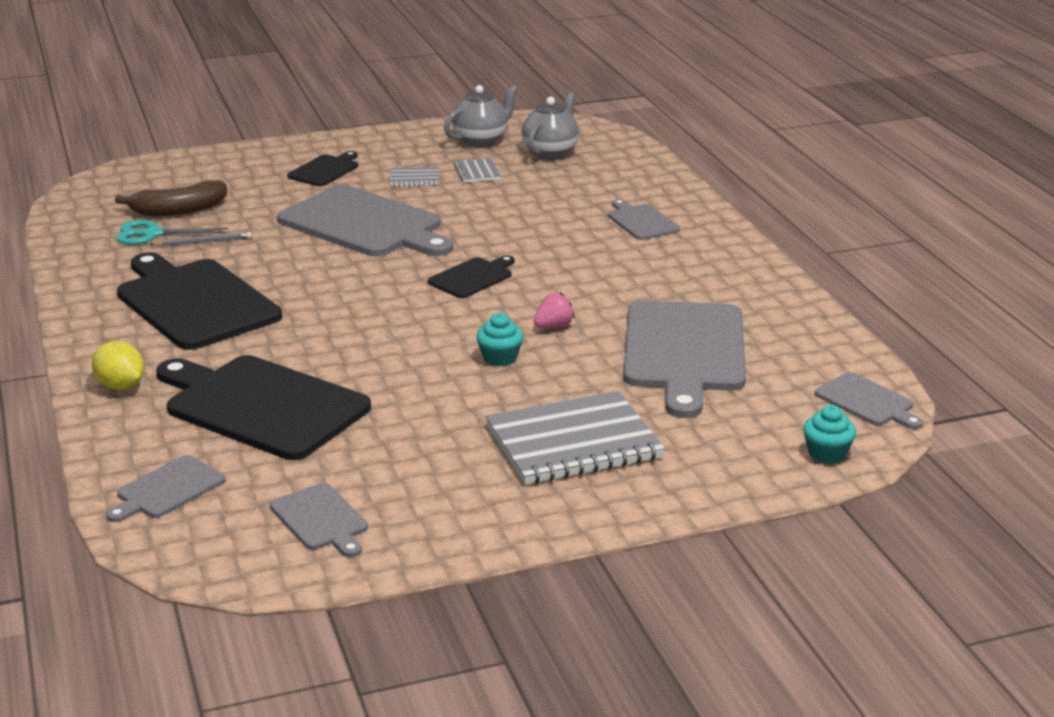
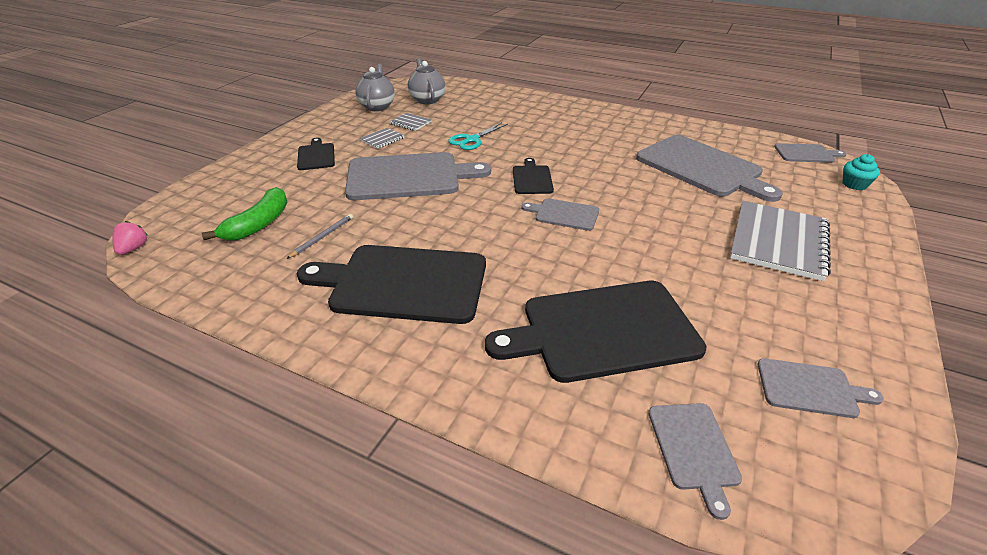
camera: 45 degrees left, 10 degrees up
(121, 386) = (483, 385): yellow lemon -> none
(152, 234) = (270, 250): turquoise scissors -> turquoise scissors (472, 140)
(178, 210) = (259, 224): brown banana -> green banana
(500, 358) = (644, 216): turquoise cupcake -> none
(553, 326) = (627, 185): pink strawberry -> pink strawberry (133, 249)
(641, 221) = (542, 115): grey cutting board -> grey cutting board (564, 214)

